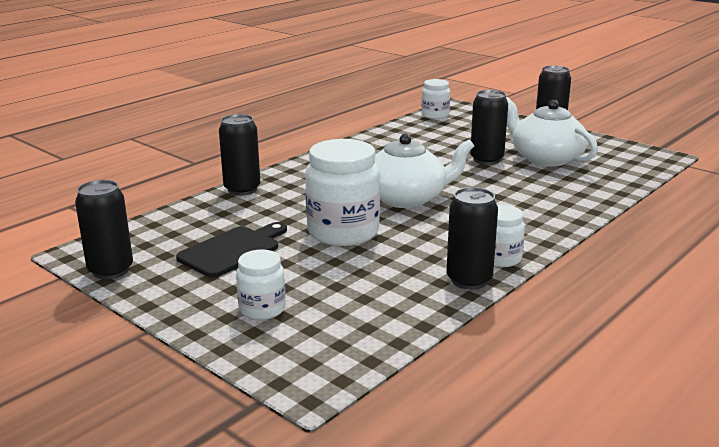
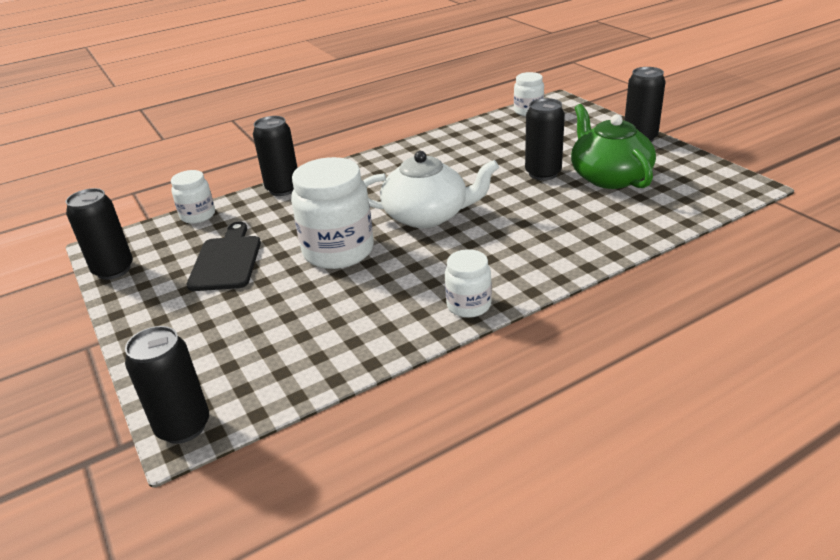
camera: 20 degrees right, 10 degrees up
(233, 250) = (226, 260): black cutting board -> black cutting board turned 60 degrees counterclockwise
(262, 309) = (204, 334): white jar -> white jar (198, 215)
(469, 280) = (418, 329): black can -> black can (183, 427)
(546, 158) = (609, 177): white teapot -> green teapot

